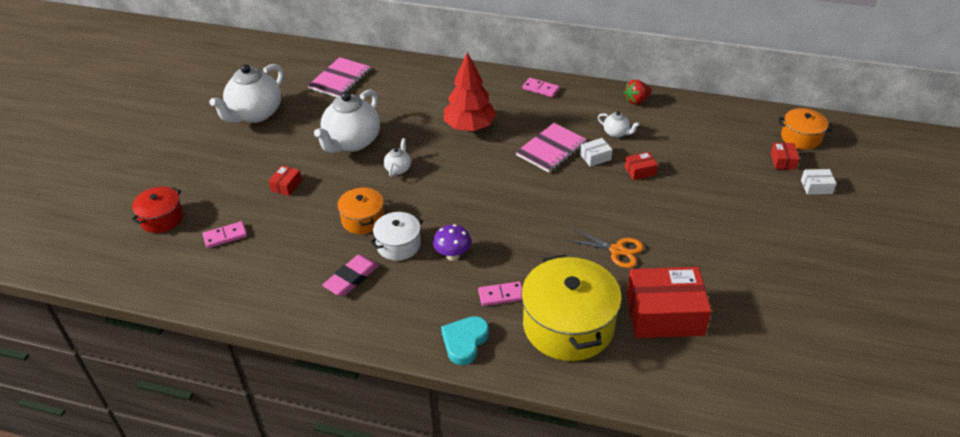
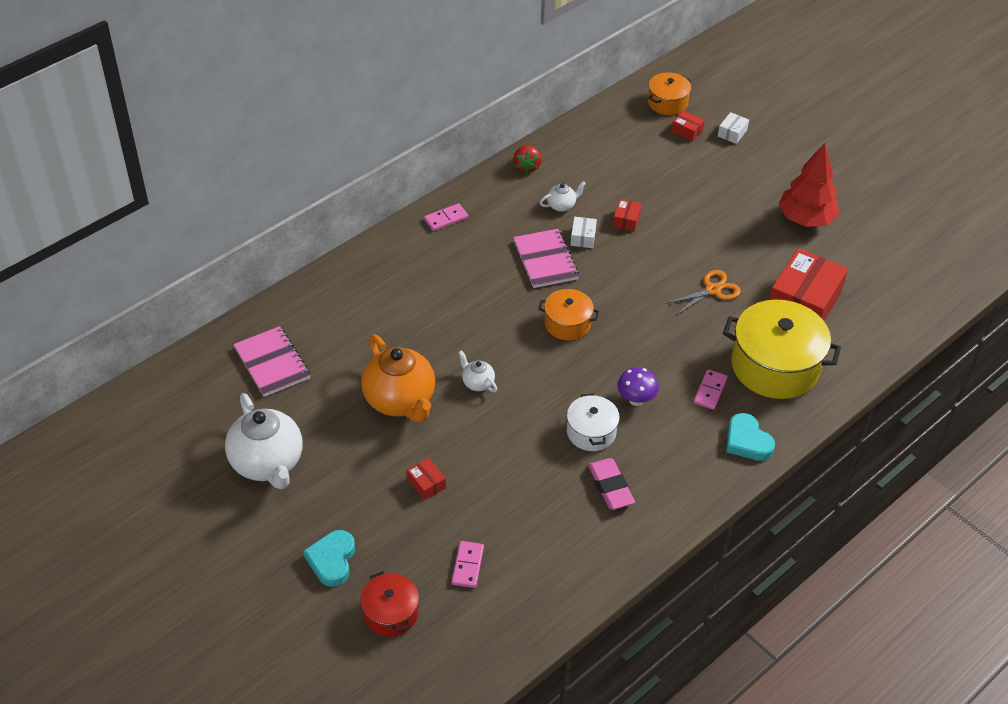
camera: 60 degrees left, 5 degrees up
(192, 174) = (332, 560): none -> turquoise heart
(352, 142) = (400, 401): white teapot -> orange teapot
(363, 219) = (533, 443): orange pot -> orange pot (567, 323)
(469, 127) = (459, 299): red tree -> red tree (805, 219)

